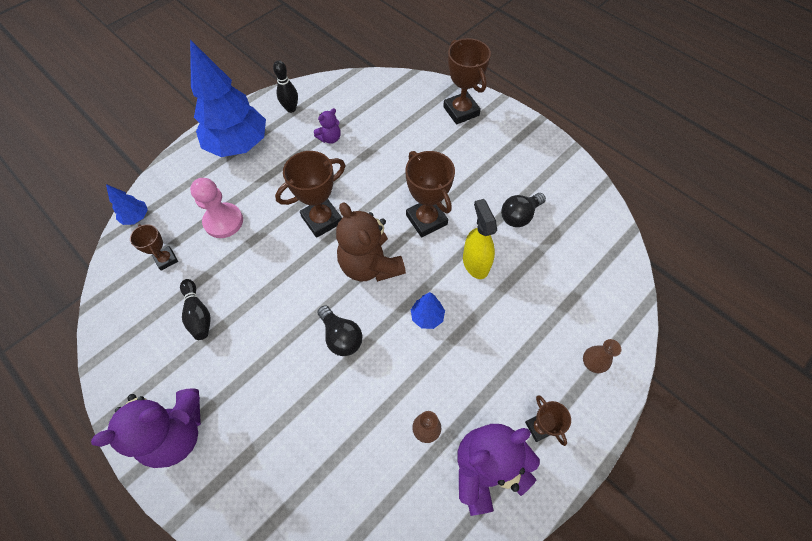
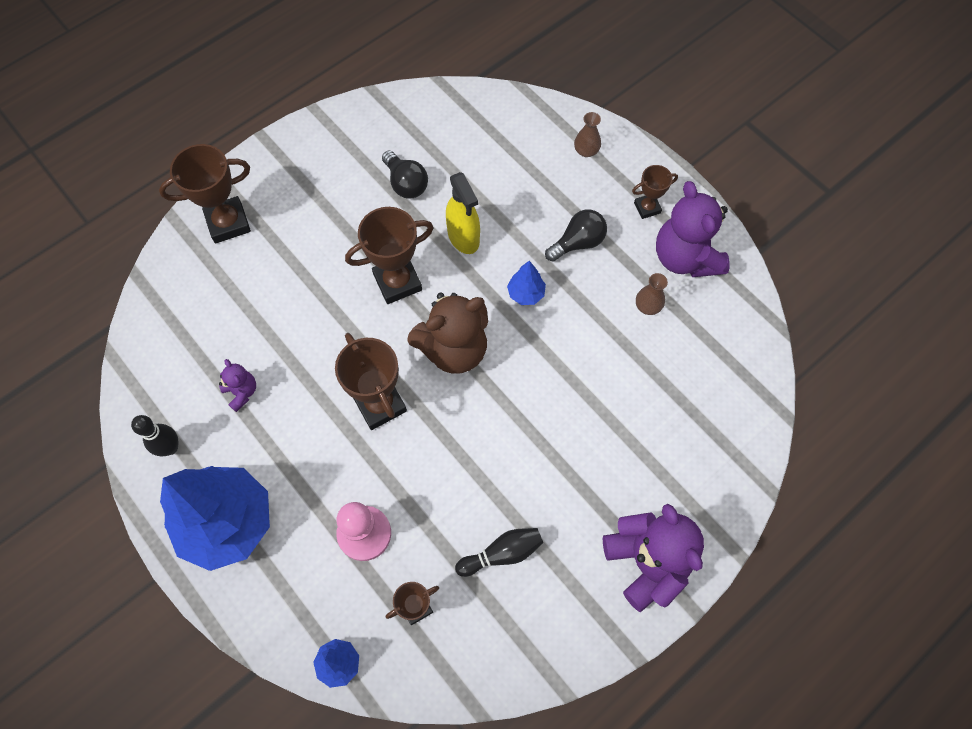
camera: 85 degrees left, 5 degrees up
(341, 337) = (543, 384): black light bulb -> black light bulb (578, 243)
(475, 263) = (463, 237): yellow spray bottle -> yellow spray bottle turned 105 degrees counterclockwise

